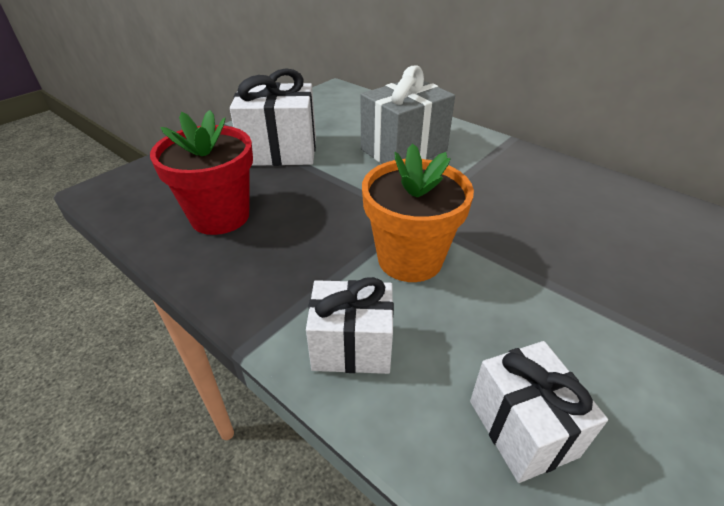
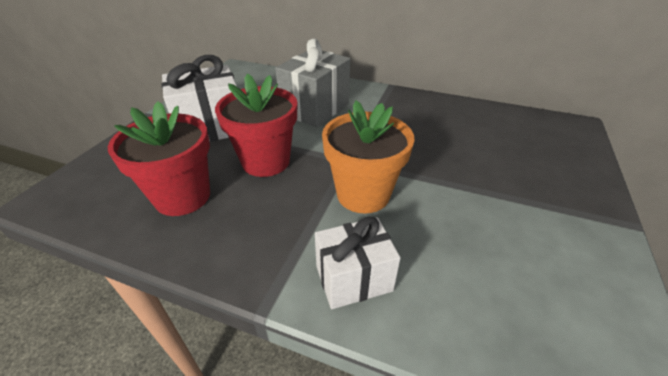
camera: 20 degrees left, 0 degrees up
(319, 198) = (266, 161): none -> red flower pot
(522, 428) = (505, 301): white gift -> none

